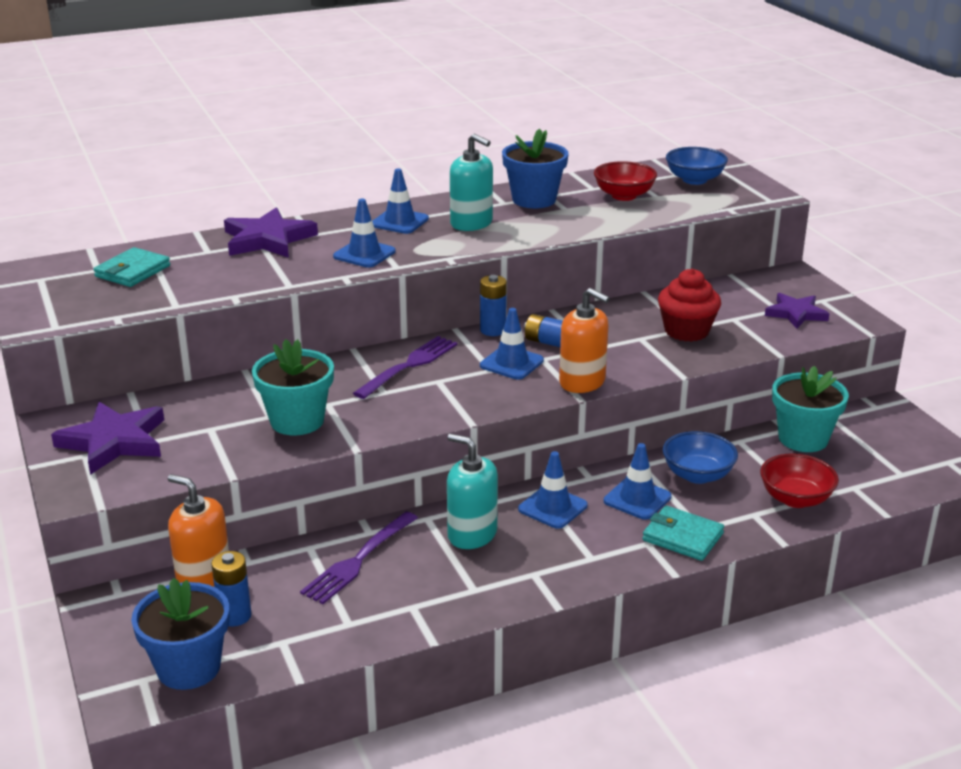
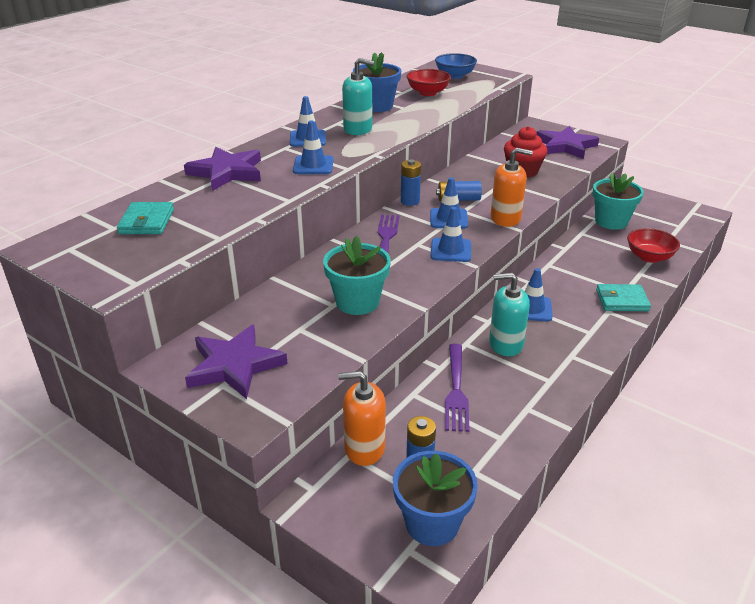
camera: 30 degrees left, 5 degrees up
(637, 499) = (571, 286): blue traffic cone -> blue traffic cone (451, 250)
(697, 475) = (585, 260): blue bowl -> none
(796, 314) = (565, 146): purple star -> purple star, size x1.52

